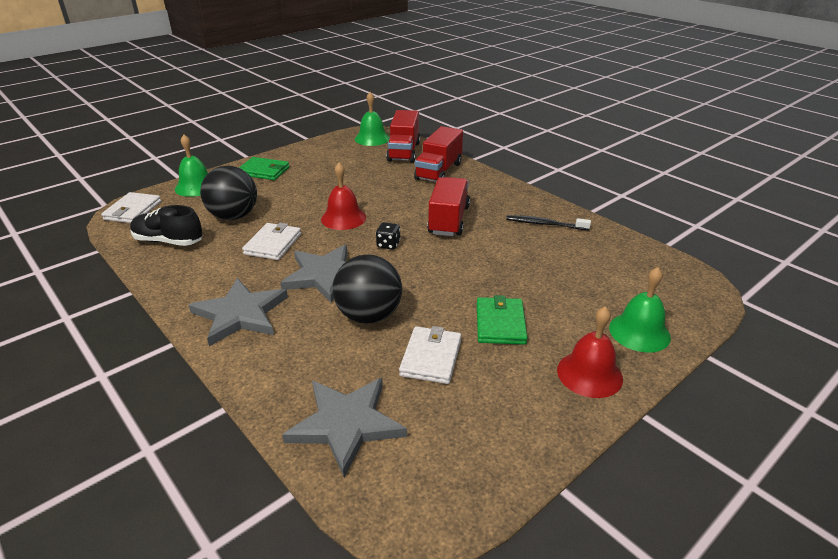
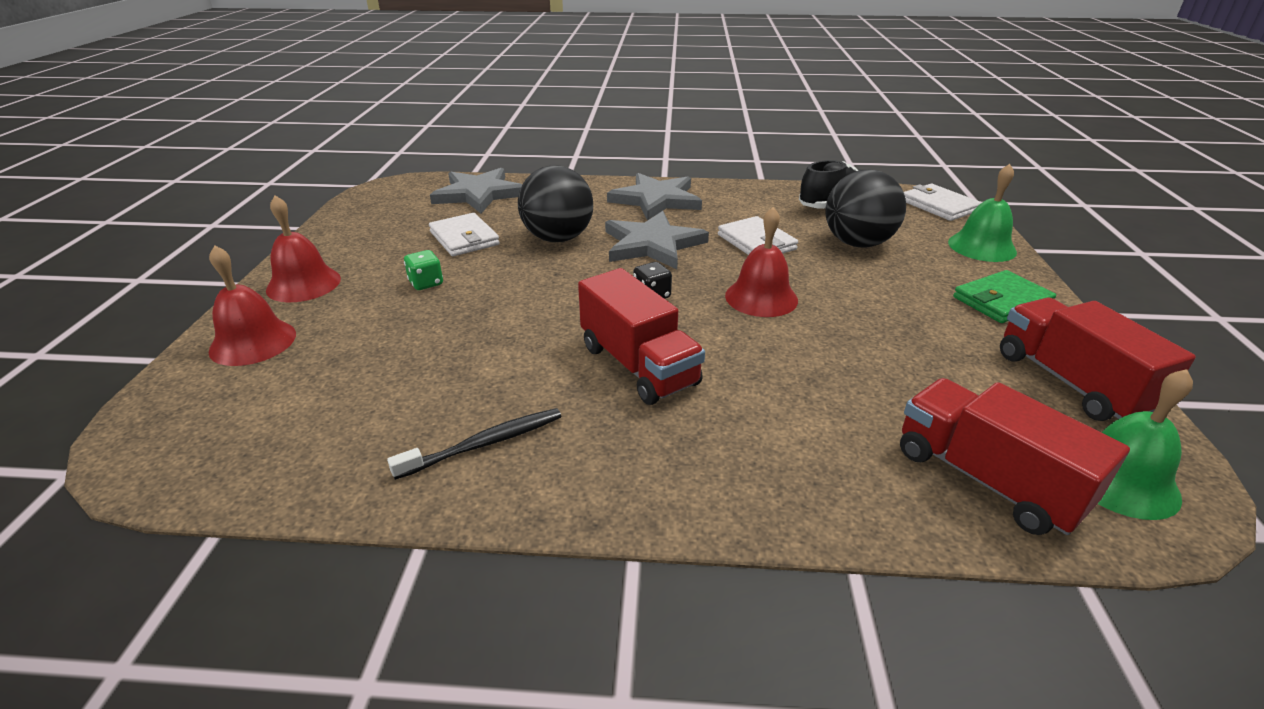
camera: 135 degrees right, 0 degrees up
(439, 171) = (826, 463): red truck -> red truck (1070, 382)
(500, 323) = (426, 283): green wallet -> green dice
(639, 332) = (253, 342): green bell -> red bell

